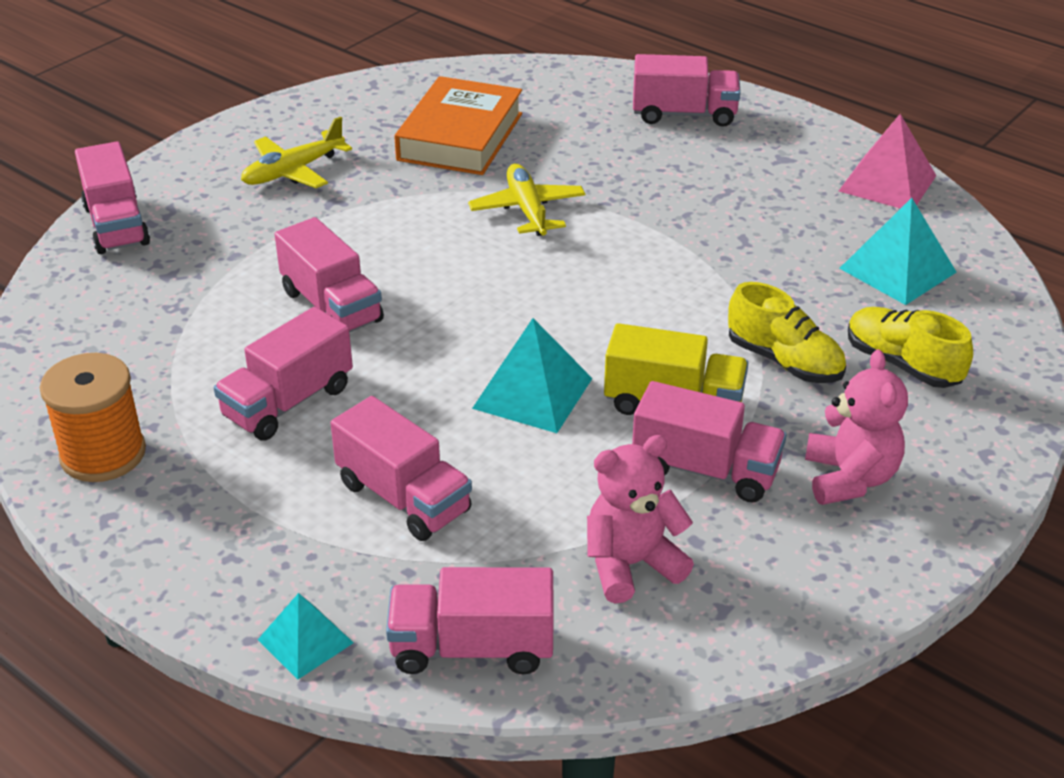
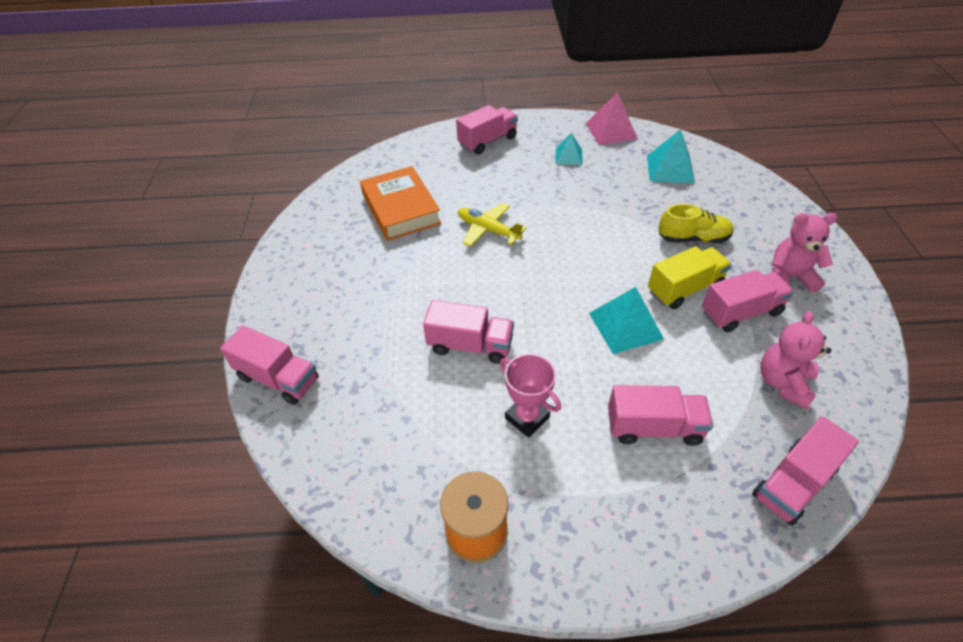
camera: 40 degrees left, 10 degrees up
(288, 402) = (527, 417): pink truck -> pink trophy
(293, 171) = (339, 279): yellow plane -> none
(305, 641) = (729, 549): turquoise pyramid -> turquoise pyramid (568, 156)
(849, 478) = (789, 277): pink teddy bear -> pink teddy bear turned 45 degrees counterclockwise
(902, 364) = (731, 211): yellow shoe -> none

